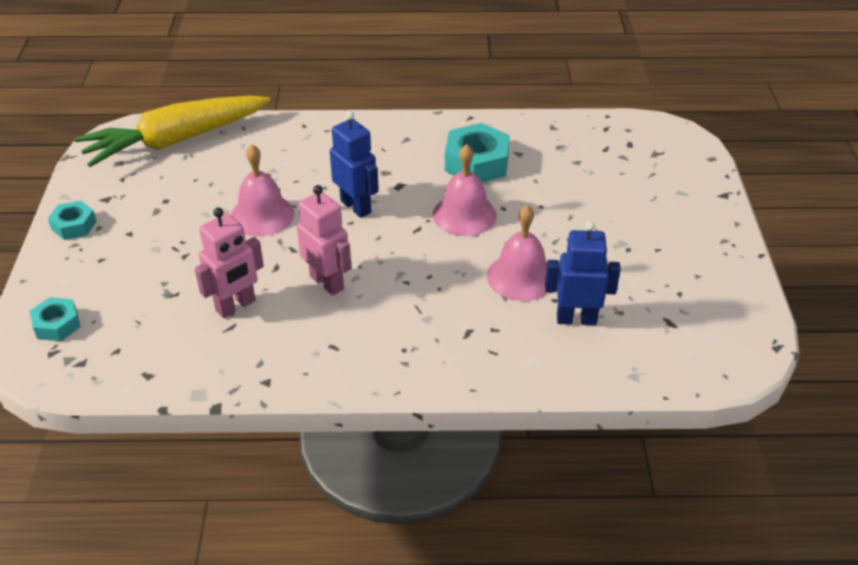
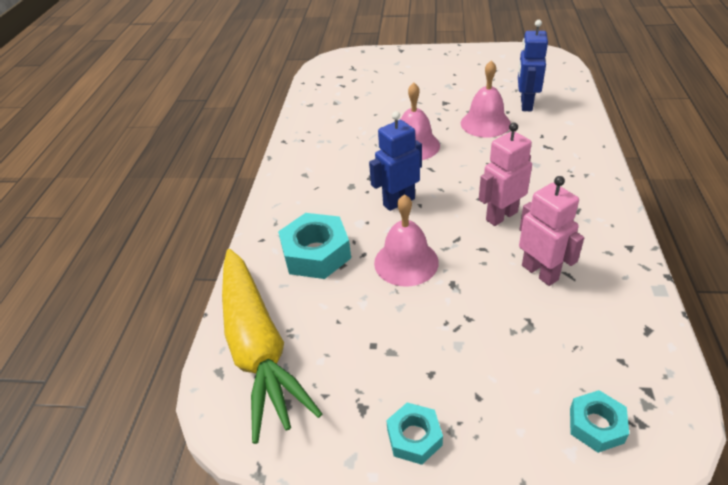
camera: 80 degrees left, 0 degrees up
(476, 162) = (348, 139): turquoise nut -> turquoise nut (316, 253)

